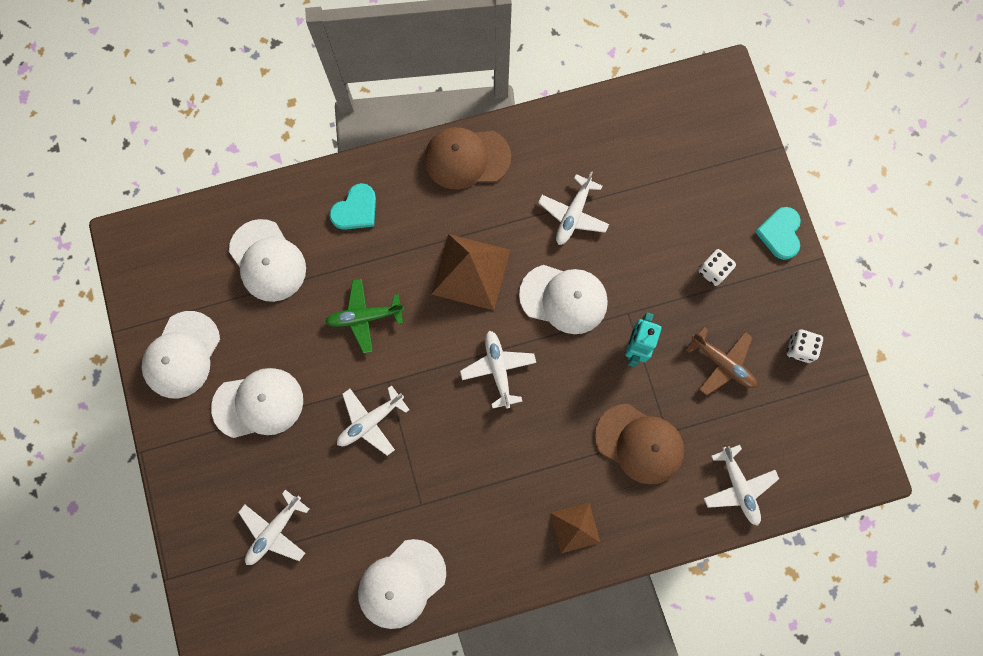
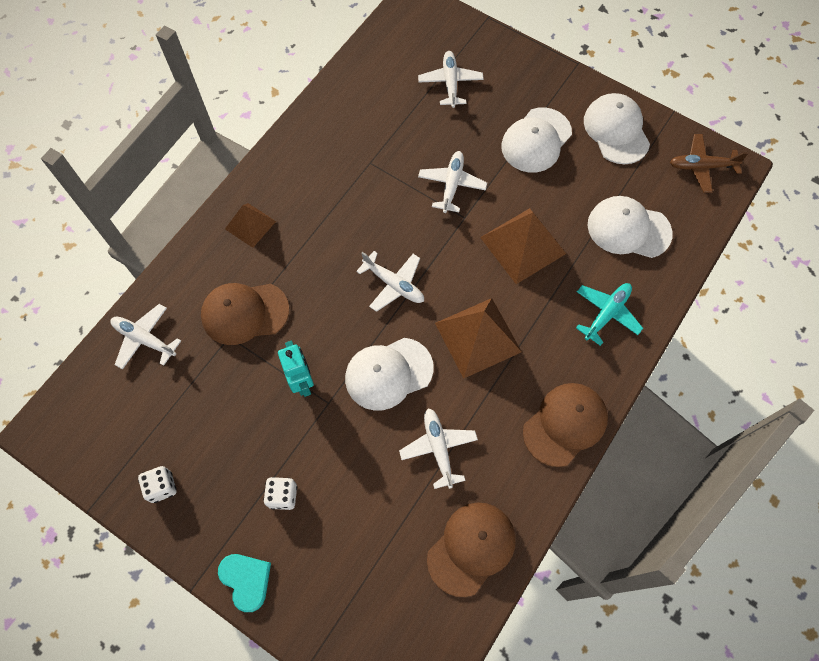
camera: 140 degrees right, 10 degrees down
(356, 210) = (607, 313): turquoise heart -> turquoise plane
(364, 317) = (523, 245): green plane -> brown pyramid
(401, 583) = (341, 112): white cap -> none
(607, 133) = (471, 548): none -> brown cap
(722, 363) = (220, 423): brown plane -> brown plane (701, 167)

